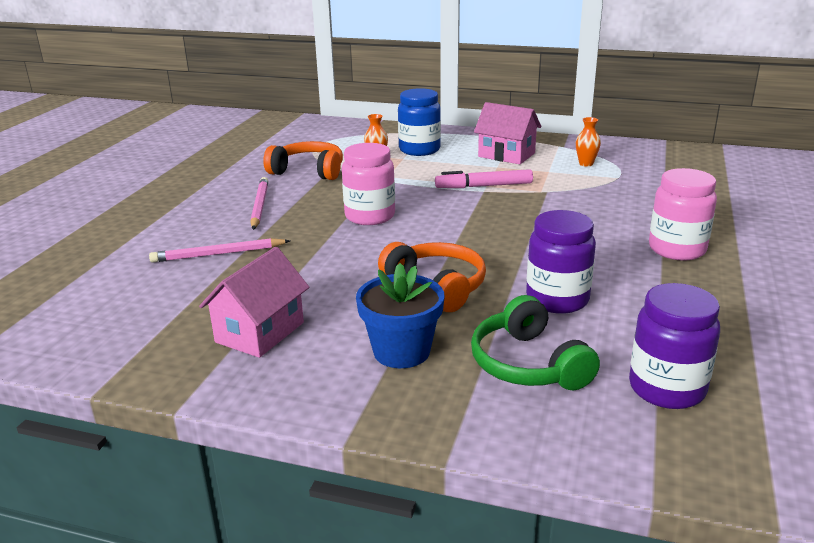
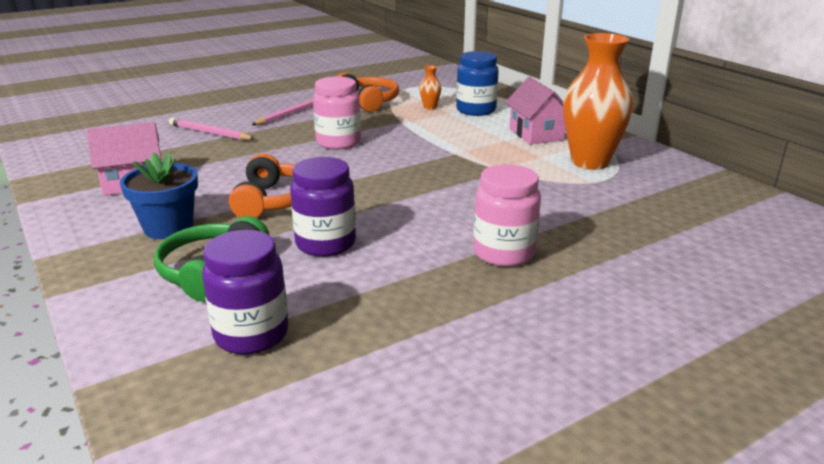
camera: 40 degrees right, 0 degrees up
(483, 186) = (462, 150): pink marker -> none
(586, 164) = (590, 162): orange vase -> orange vase, size x2.47

